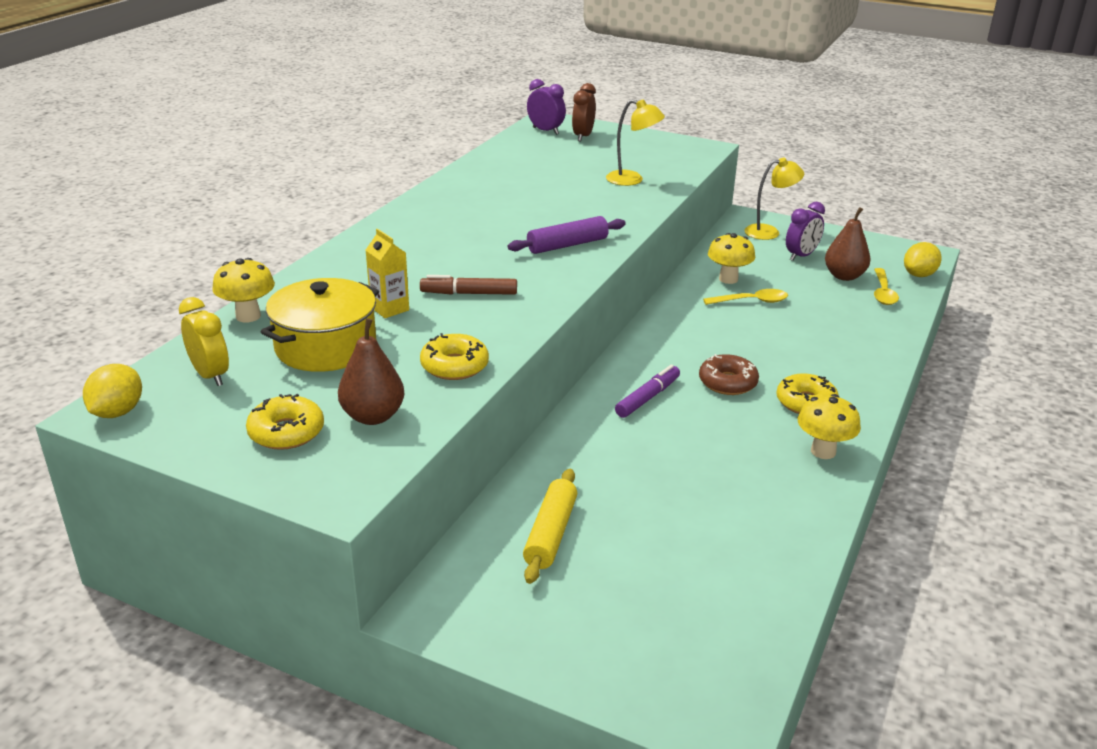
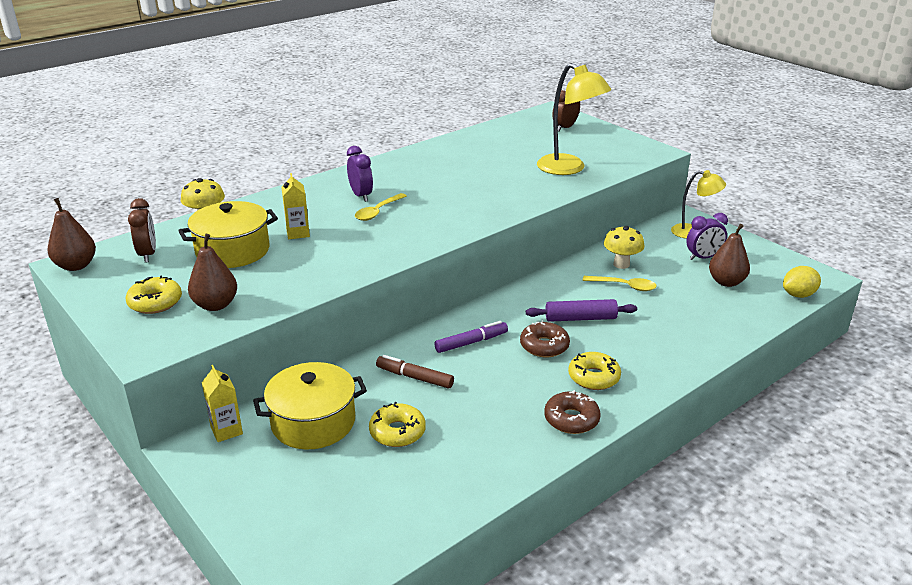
camera: 25 degrees right, 0 degrees up
(117, 412) = (76, 266): yellow lemon -> brown pear
(210, 375) = (148, 254): yellow clock -> brown clock
(453, 574) = (226, 430): none -> yellow carton
(454, 366) = (300, 283): yellow donut -> yellow donut (397, 432)
(469, 293) = (361, 233): brown marker -> brown marker (415, 377)
(545, 131) = (540, 119): purple clock -> purple clock (361, 196)
(550, 534) = (313, 422): yellow rolling pin -> yellow pot
(567, 245) = (467, 211): purple rolling pin -> purple rolling pin (580, 318)
(632, 180) = (569, 169): yellow lamp -> yellow lamp, size x1.57
(823, 451) = (571, 419): yellow mushroom -> brown donut
(883, 292) = (749, 303): yellow spoon -> yellow spoon (378, 212)

